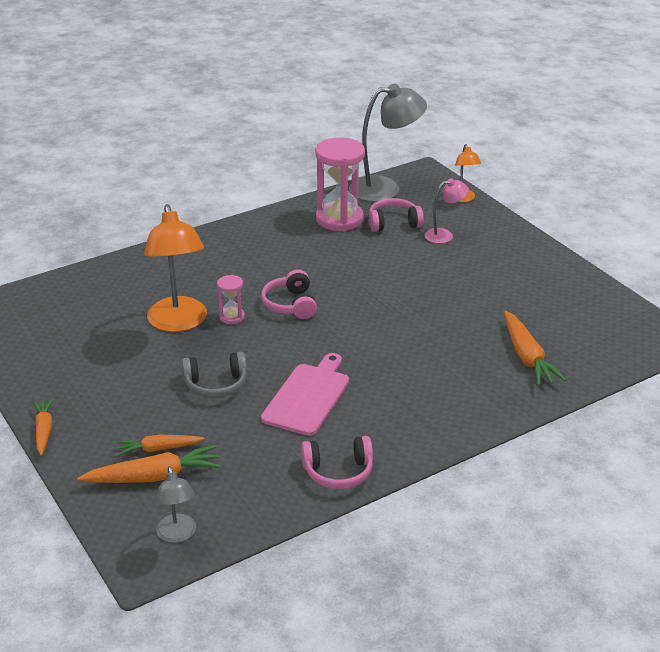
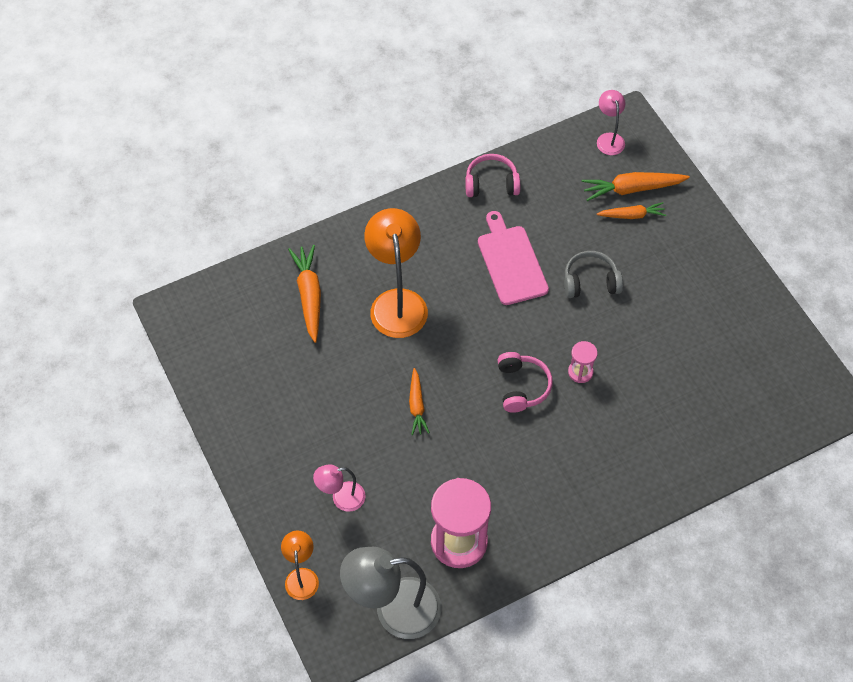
camera: 175 degrees left, 25 degrees up
(44, 431) = (728, 241): orange carrot -> orange carrot (417, 406)
(177, 535) = (609, 139): grey lamp -> pink lamp
(179, 323) = (632, 367): orange lamp -> orange lamp (397, 302)
(308, 397) = (511, 262): pink cutting board -> pink cutting board turned 135 degrees clockwise
(393, 223) = (396, 528): pink headphones -> none

